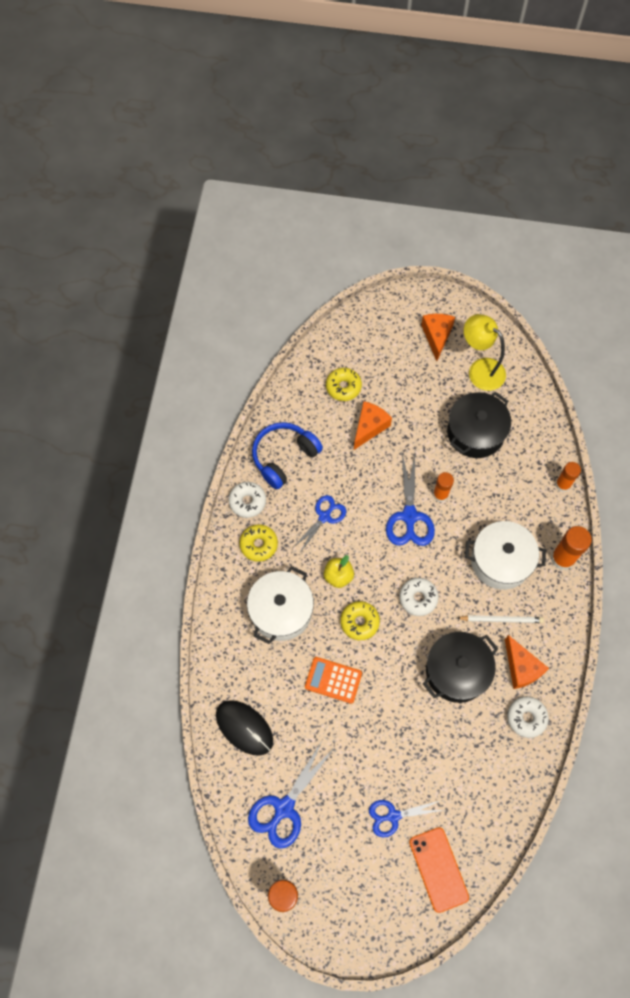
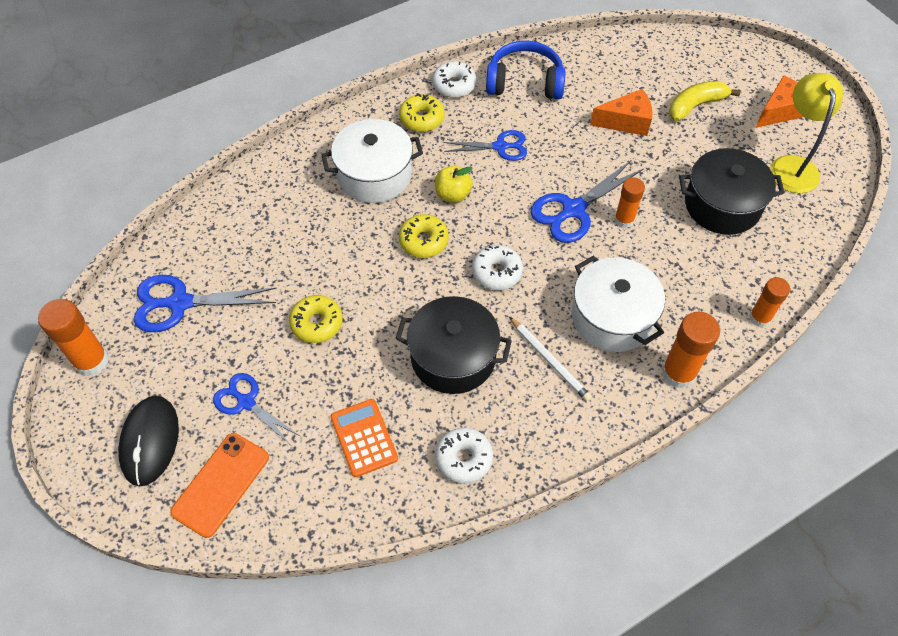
camera: 50 degrees right, 10 degrees down
(244, 727) = (234, 221): black mouse -> black mouse (150, 441)
(333, 680) = (344, 258): orange calculator -> orange calculator (364, 438)
(343, 387) = (642, 78): yellow donut -> yellow donut (317, 323)
(391, 377) = (695, 105): none -> yellow banana
(521, 668) = (515, 416): orange cheese -> none

